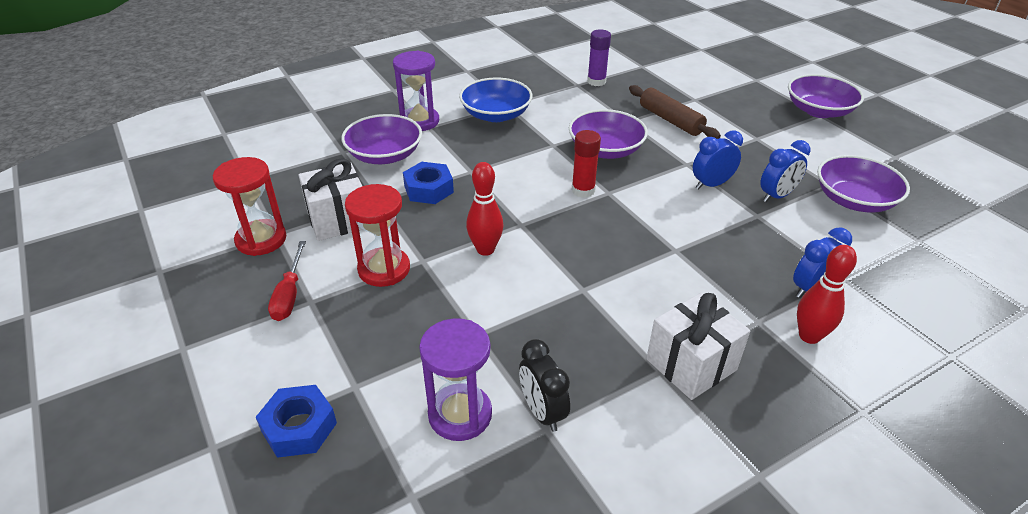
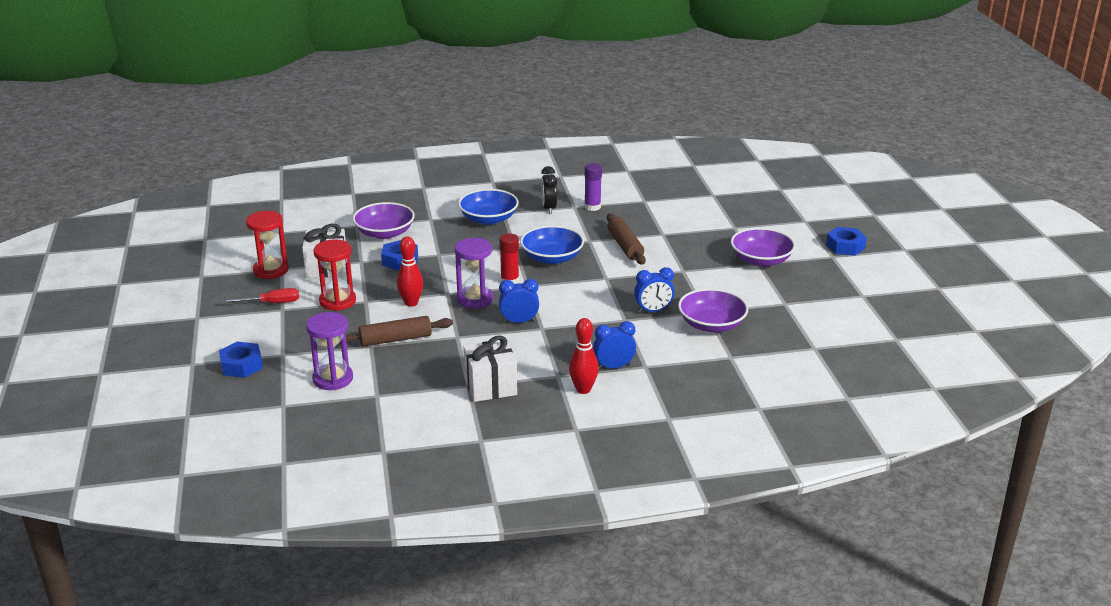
camera: 20 degrees right, 10 degrees down
(289, 295) = (271, 303): red screwdriver -> red screwdriver turned 120 degrees counterclockwise
(419, 121) = (426, 214): purple hourglass -> purple hourglass (475, 299)
(504, 315) = (395, 339): none -> brown rolling pin
(542, 412) = (380, 388): black clock -> black clock (549, 208)
(605, 150) = (552, 258): purple bowl -> blue bowl
(711, 184) = (610, 294): blue clock -> blue clock (519, 322)
(877, 81) = (845, 246): none -> blue nut

